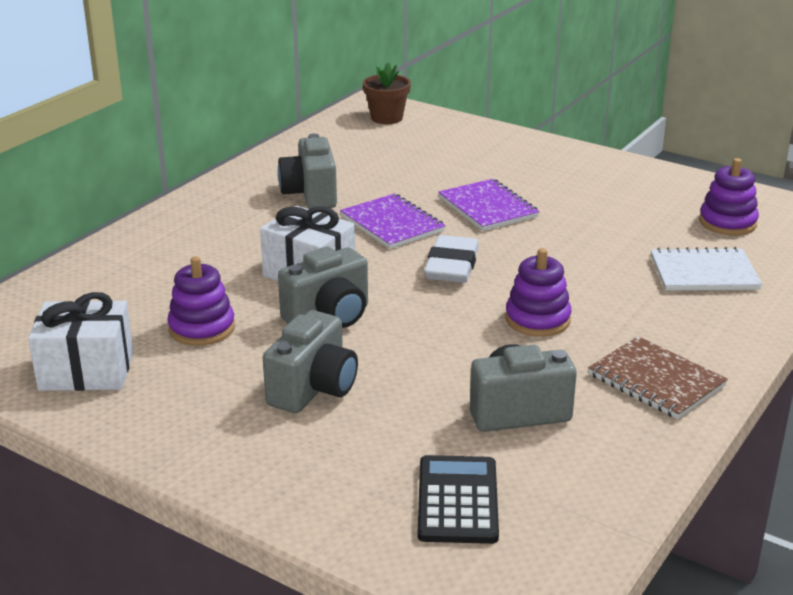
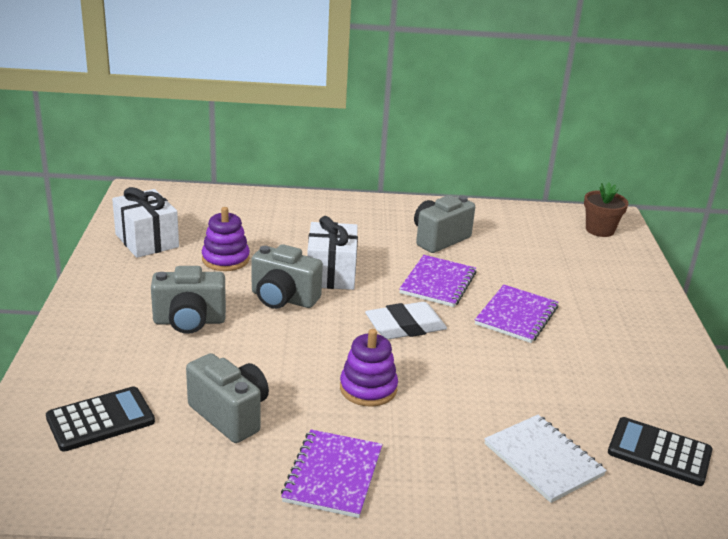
camera: 55 degrees right, 0 degrees up
(656, 380) = (333, 475): brown notebook -> purple notebook
(727, 223) = (659, 452): purple stacking toy -> black calculator

